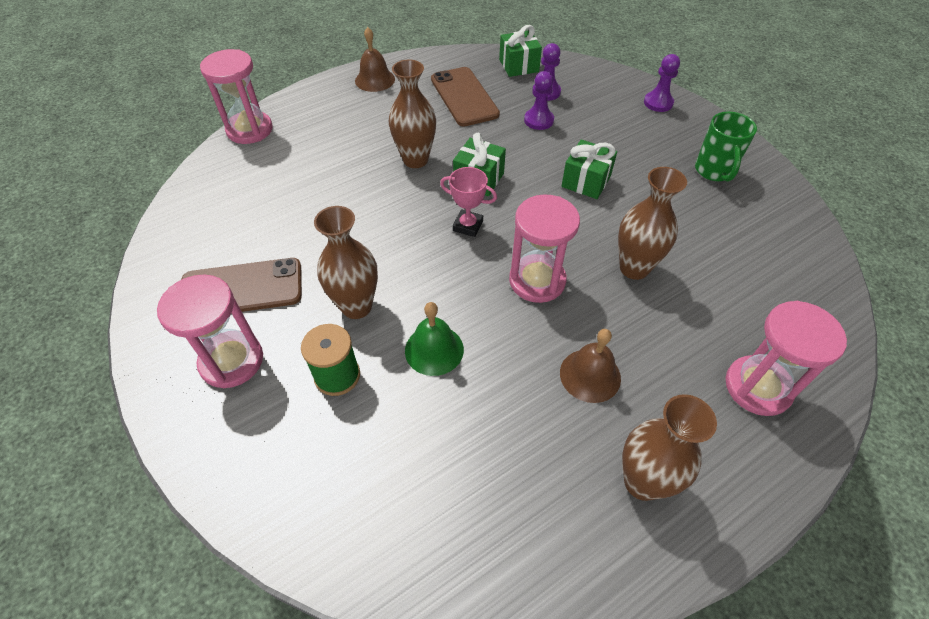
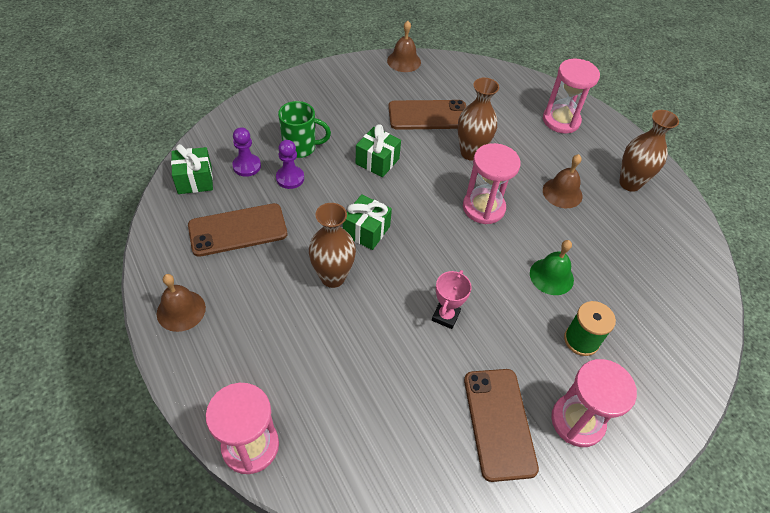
camera: 90 degrees left, 0 degrees up
(356, 306) = (514, 327): brown vase -> none
(468, 226) = (424, 244): pink trophy -> pink trophy (445, 316)
(658, 103) = (282, 98): purple pawn -> none
(688, 224) = (428, 115): none -> brown phone
(714, 171) = (374, 89): green mug -> green mug (301, 148)
(789, 196) = (404, 61): none -> brown bell

